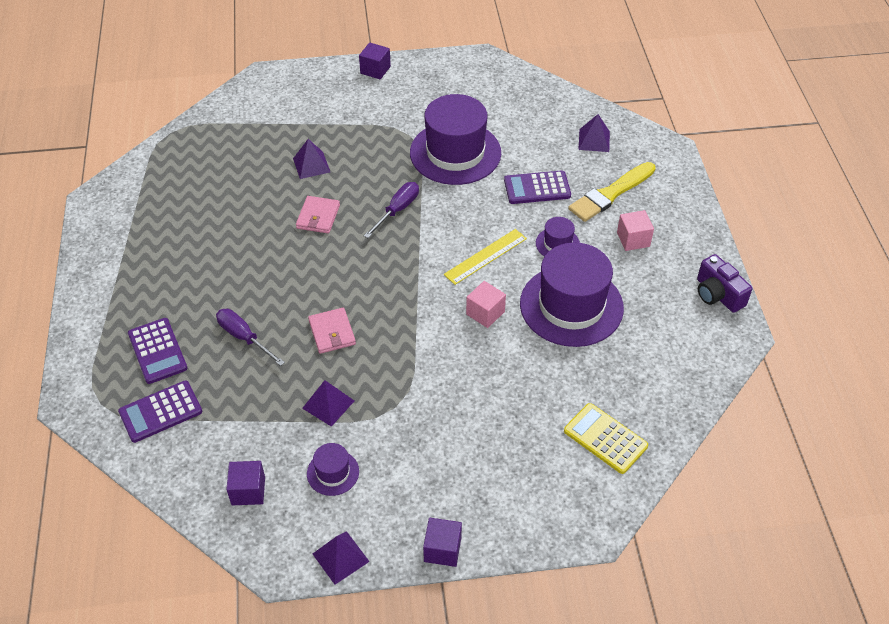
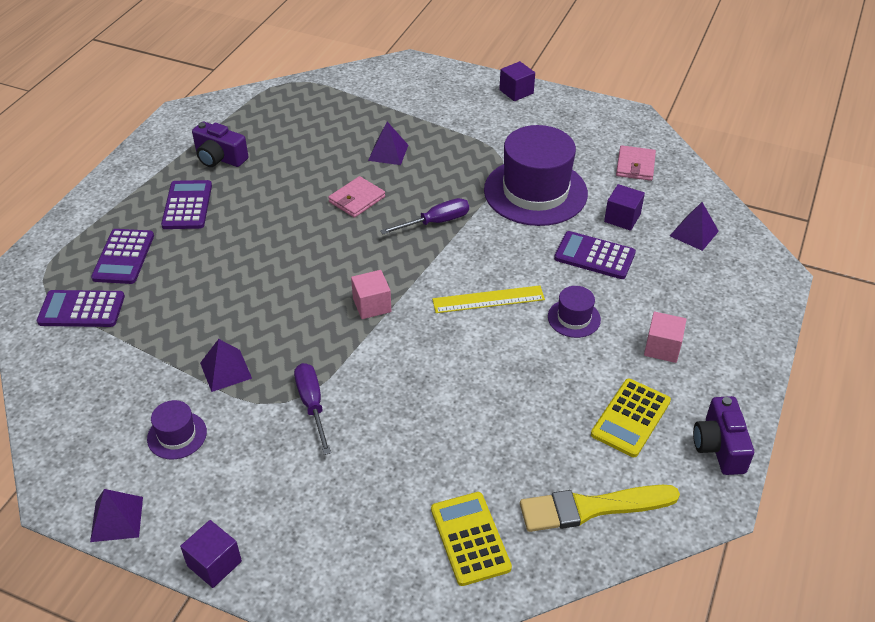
camera: 30 degrees right, 5 degrees down
(167, 228) = (220, 158): none -> purple camera
(175, 282) = (187, 205): none -> purple calculator
(244, 337) = (203, 277): purple screwdriver -> purple screwdriver (312, 405)
(248, 491) = (92, 414): purple cube -> purple cube (622, 218)
(332, 332) = (283, 307): pink wallet -> pink wallet (635, 165)
(485, 313) = (444, 353): pink cube -> pink cube (372, 305)
(571, 306) = (540, 385): purple hat -> none
(610, 194) = (671, 292): yellow brush -> yellow brush (592, 508)
(648, 301) = (630, 418): none -> yellow calculator

